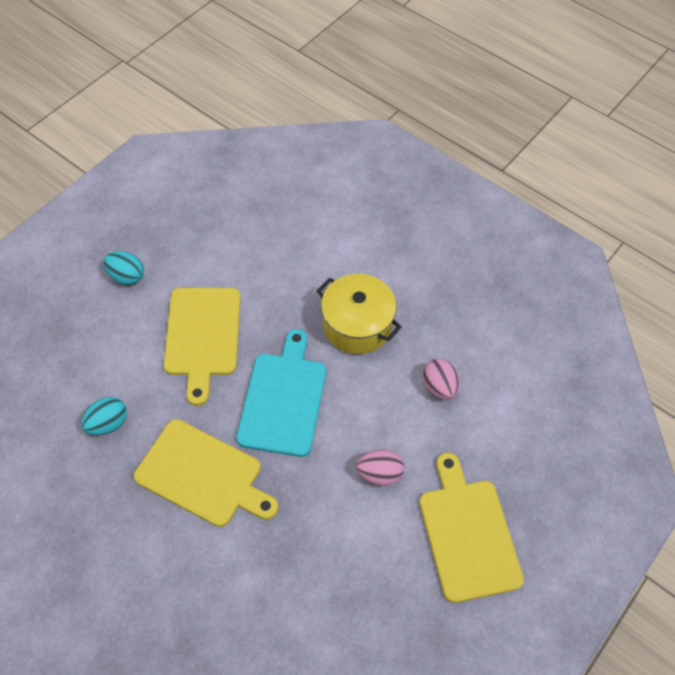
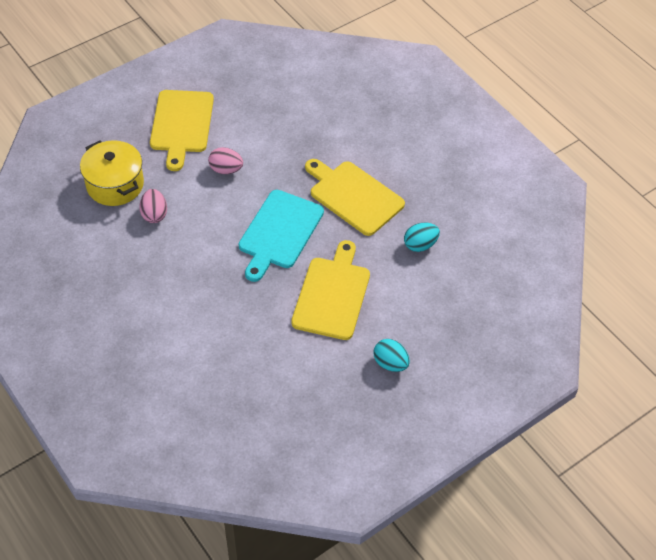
camera: 165 degrees left, 5 degrees down
(357, 325) = (199, 274): yellow pot -> yellow pot (115, 185)

